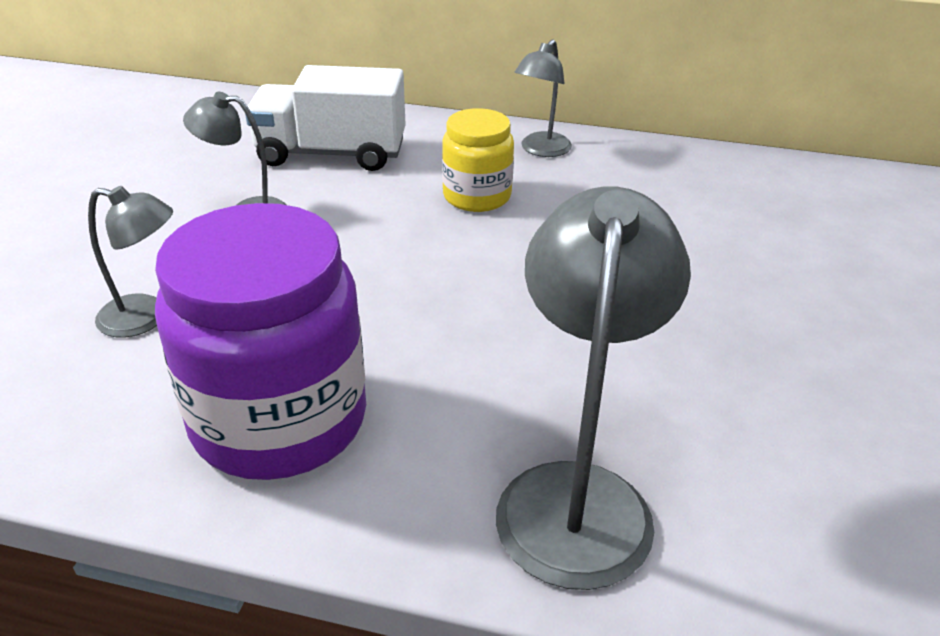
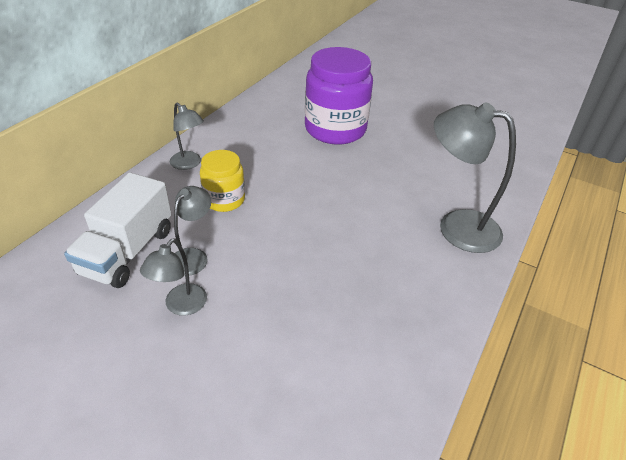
camera: 75 degrees left, 5 degrees up
(146, 318) = (284, 370): grey lamp -> grey lamp (193, 256)
(279, 420) = (394, 313): purple jar -> purple jar (335, 129)

